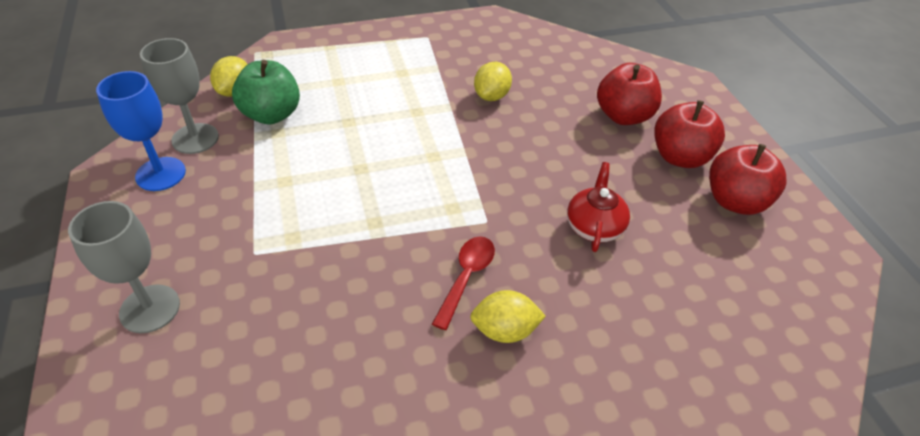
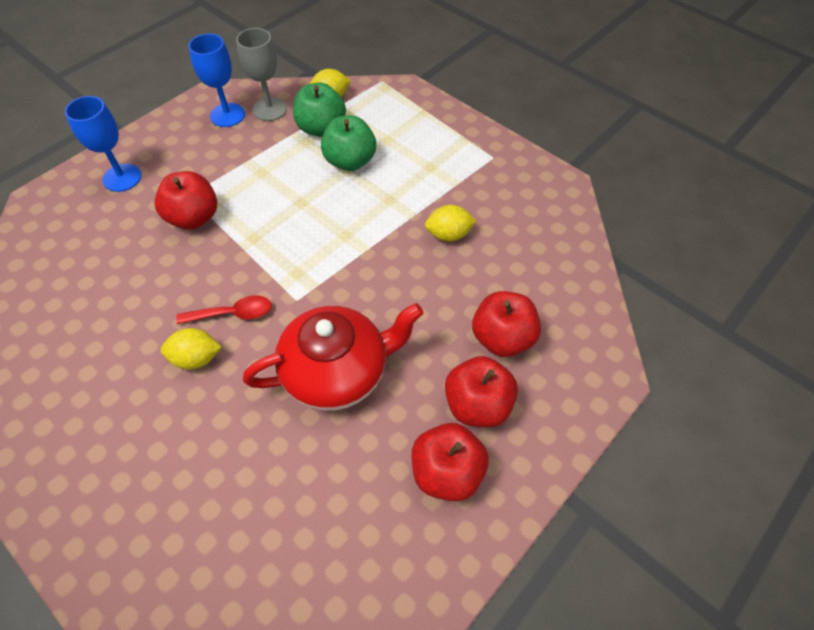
camera: 60 degrees right, 10 degrees up
(150, 308) = (122, 178): grey goblet -> blue goblet
(295, 261) = (194, 218): none -> red apple
(340, 115) = (350, 161): none -> green apple
(504, 330) = (196, 358): yellow lemon -> yellow lemon turned 60 degrees counterclockwise
(594, 226) = (337, 372): red teapot -> red teapot, size x1.87

